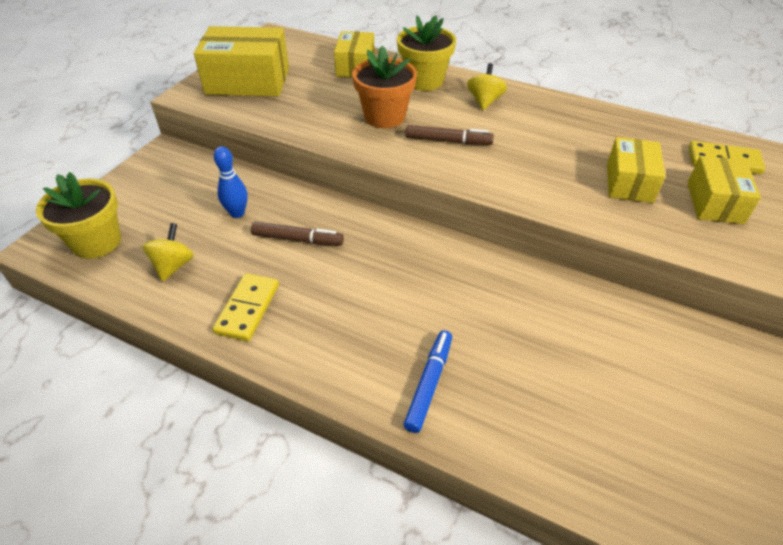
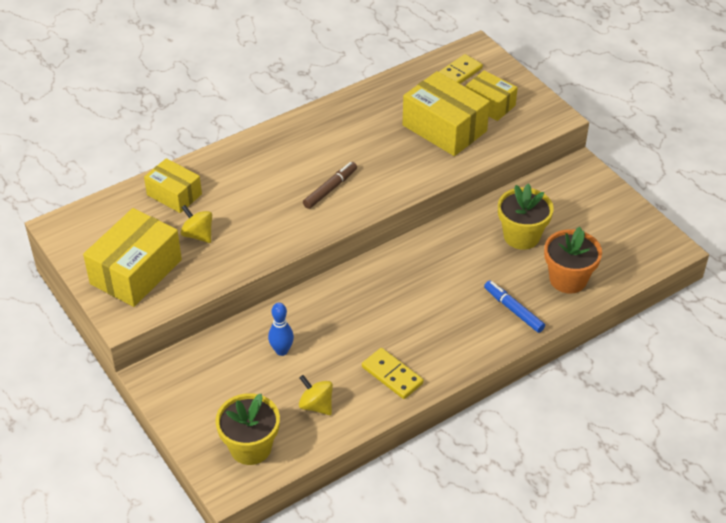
camera: 60 degrees left, 0 degrees up
(297, 239) = (340, 325): brown marker -> none
(384, 116) = (269, 209): orange flower pot -> orange flower pot (568, 279)
(424, 81) = (236, 164): yellow flower pot -> yellow flower pot (521, 236)
(484, 101) = (296, 145): yellow spinning top -> yellow spinning top (198, 235)
(629, 182) = (444, 128): yellow box -> yellow box, size x1.62

